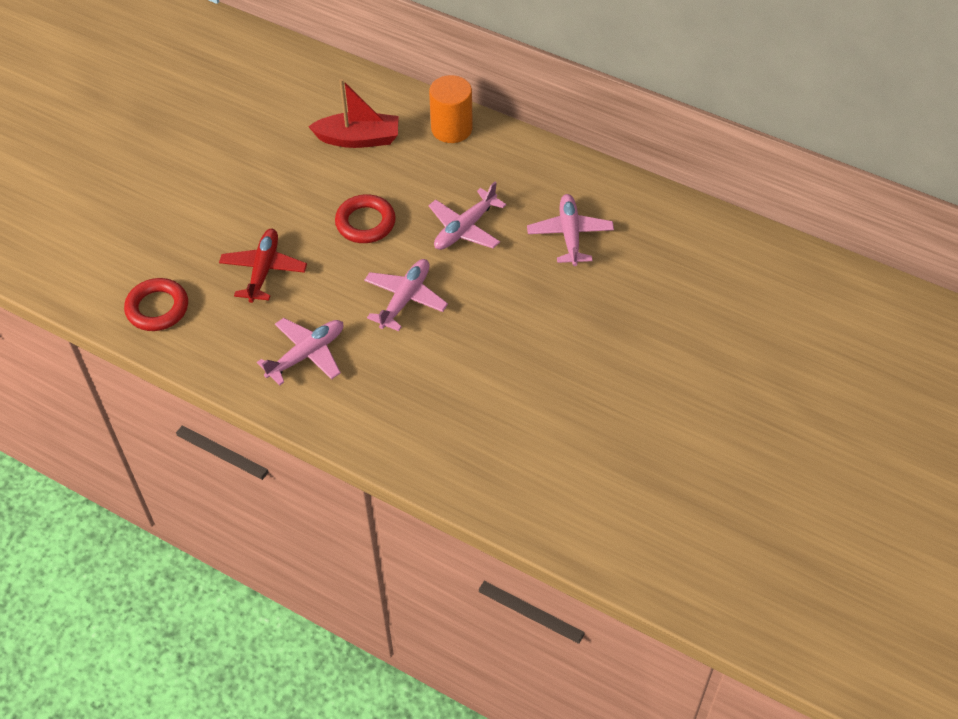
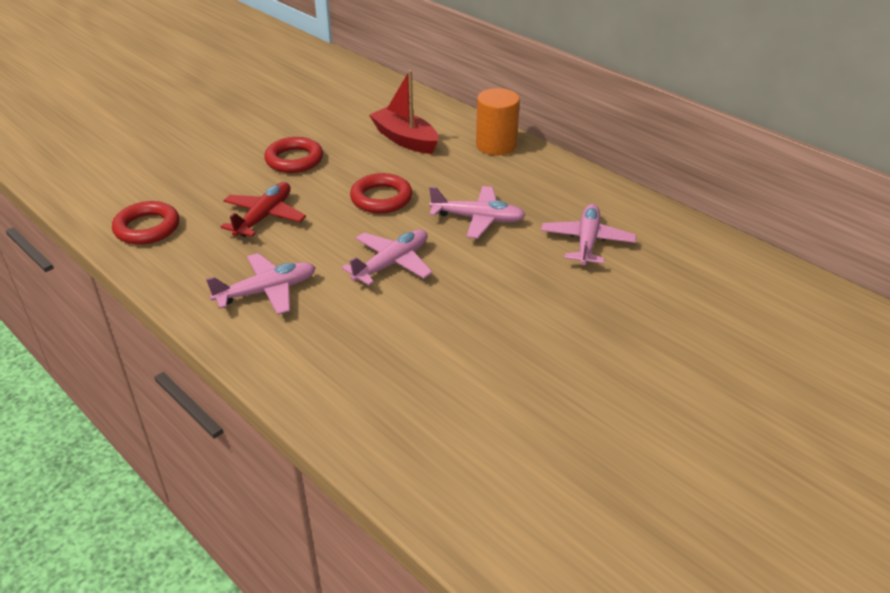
camera: 15 degrees right, 15 degrees down
(259, 190) = (294, 160): none -> red ring
(358, 139) = (405, 139): red boat -> red boat turned 150 degrees counterclockwise
(465, 229) = (478, 219): pink plane -> pink plane turned 135 degrees counterclockwise

